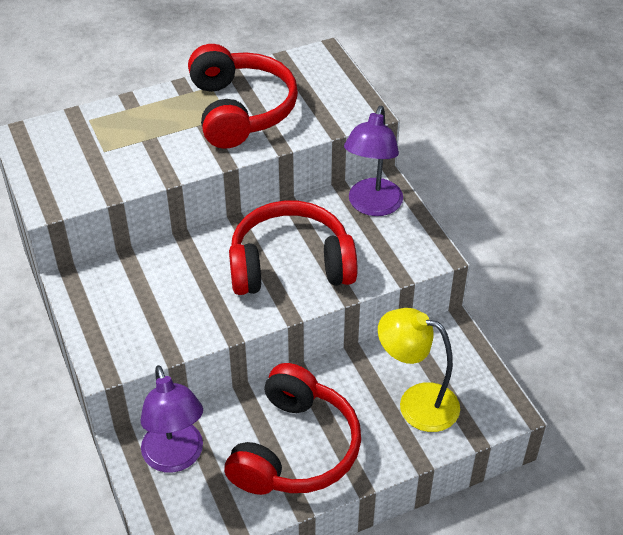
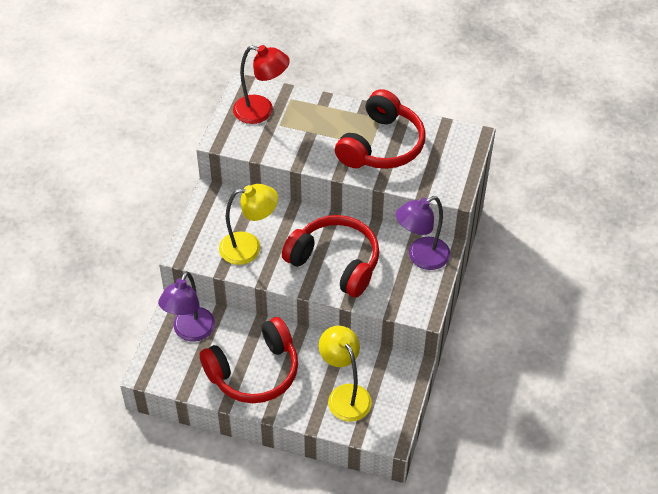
camera: 40 degrees right, 5 degrees up
(68, 149) = (261, 111): none -> red lamp
(178, 309) = (249, 247): none -> yellow lamp

